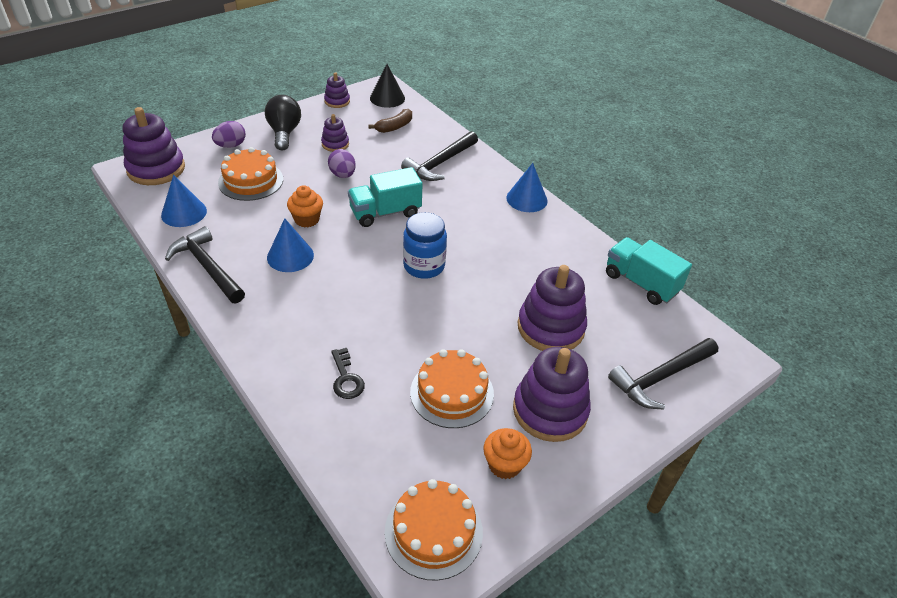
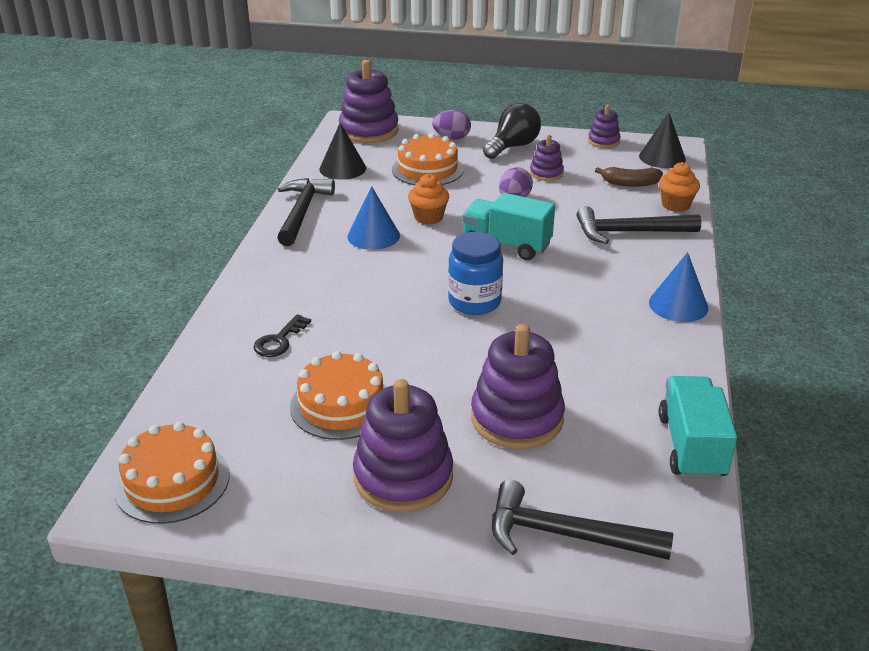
camera: 50 degrees right, 10 degrees down
(184, 213) = (342, 168): blue cone -> black cone
(504, 465) = (297, 483): orange cupcake -> orange cupcake (675, 205)

